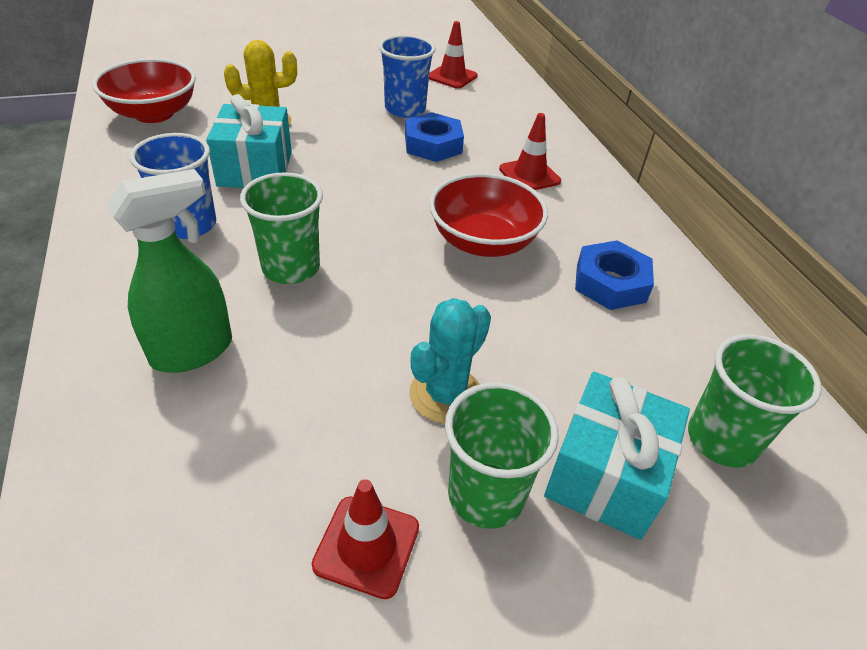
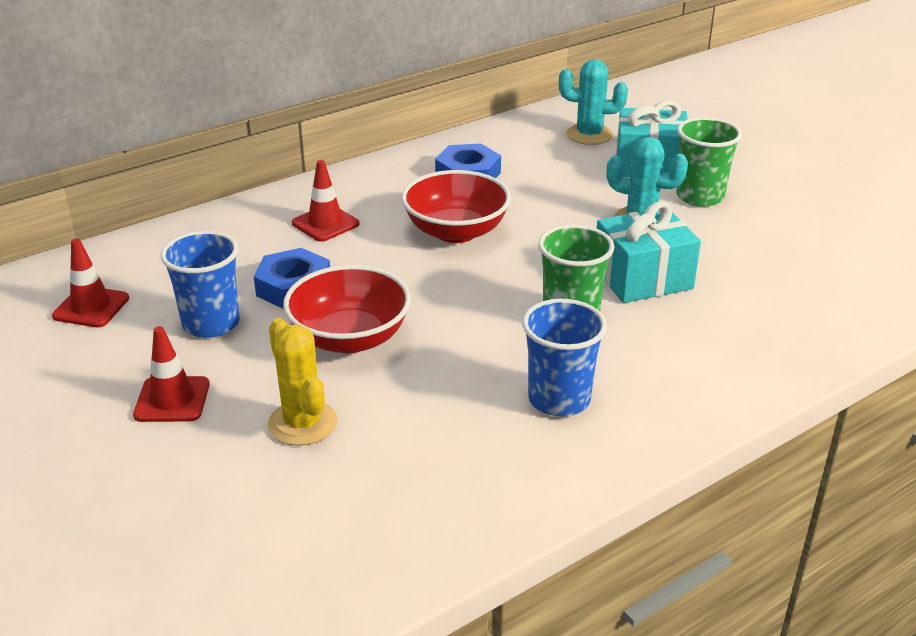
camera: 105 degrees left, 10 degrees down
(154, 114) = (336, 543): red bowl -> red bowl (349, 338)
(193, 351) = (704, 332): green spray bottle -> none
(255, 169) = (423, 393): turquoise gift -> turquoise gift (642, 278)
(366, 546) = (768, 225): red traffic cone -> red traffic cone (172, 400)
(721, 439) = (589, 135): green cup -> turquoise cactus

